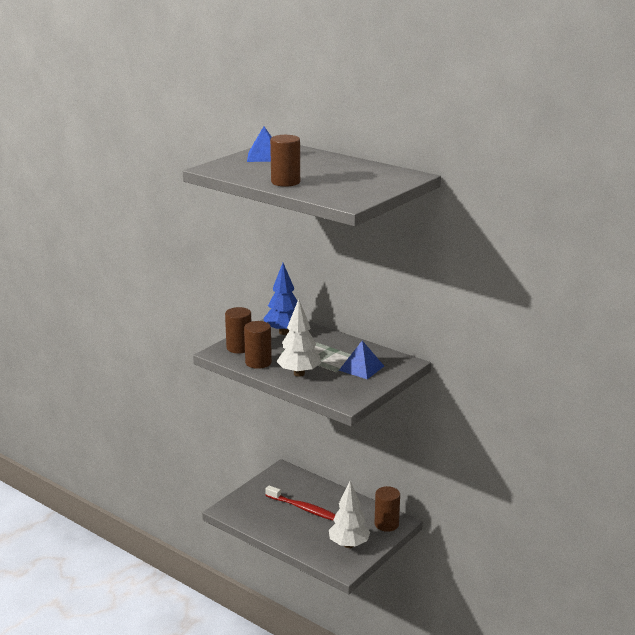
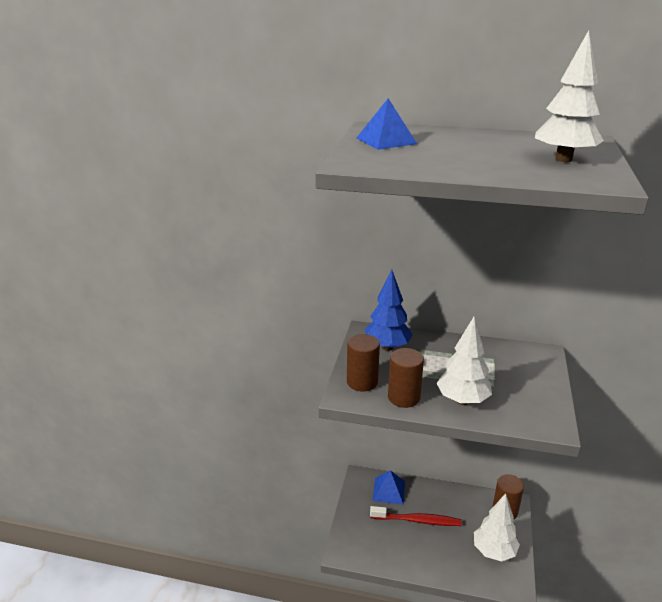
camera: 25 degrees left, 5 degrees up
(285, 182) = (478, 168): brown cylinder -> none
(356, 185) = (563, 159): none -> white tree
(361, 368) = (513, 373): blue pyramid -> blue pyramid (388, 490)

